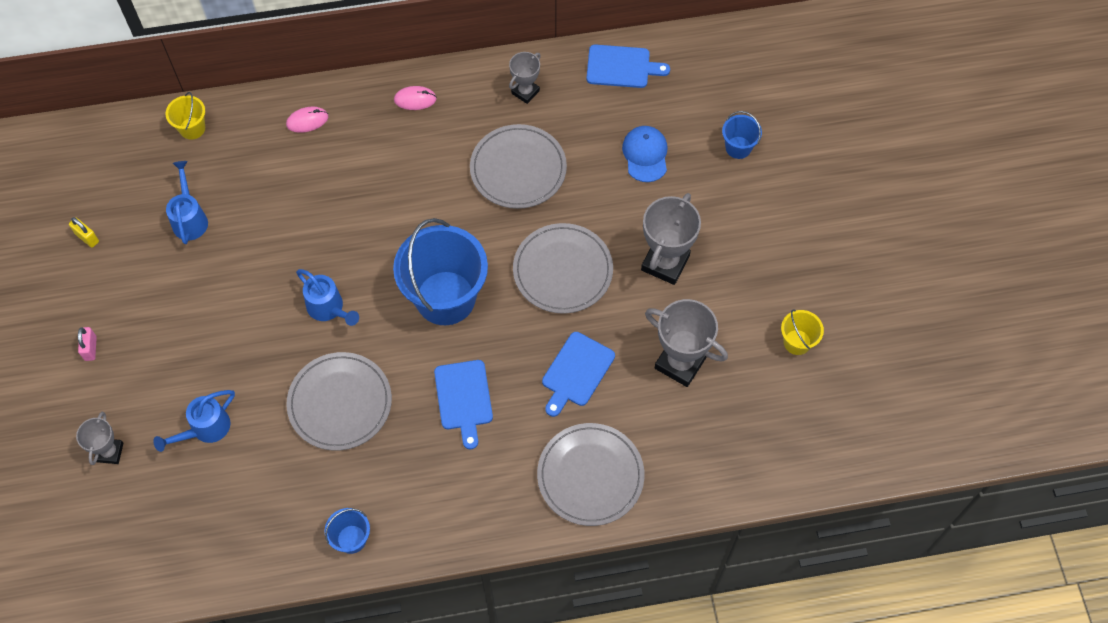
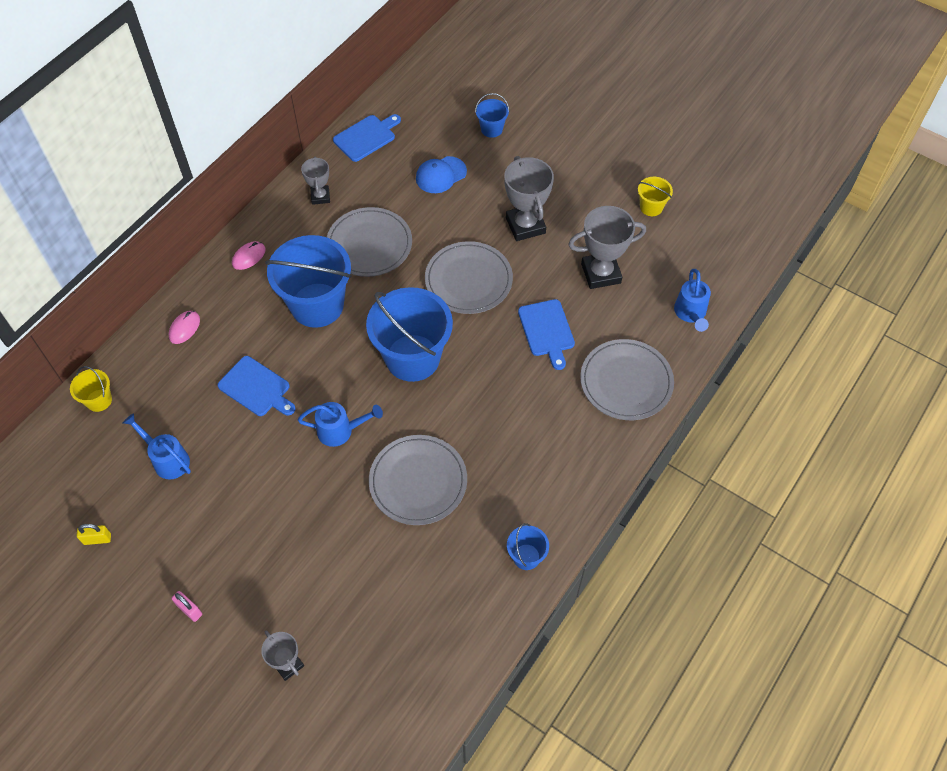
camera: 45 degrees left, 5 degrees down
(205, 429) = (342, 583): blue watering can -> blue watering can (690, 313)
(422, 187) = (317, 305): none -> blue bucket
(464, 398) = (496, 406): blue cutting board -> blue cutting board (256, 388)
(645, 155) = (441, 175): blue cap -> blue cap turned 75 degrees counterclockwise

